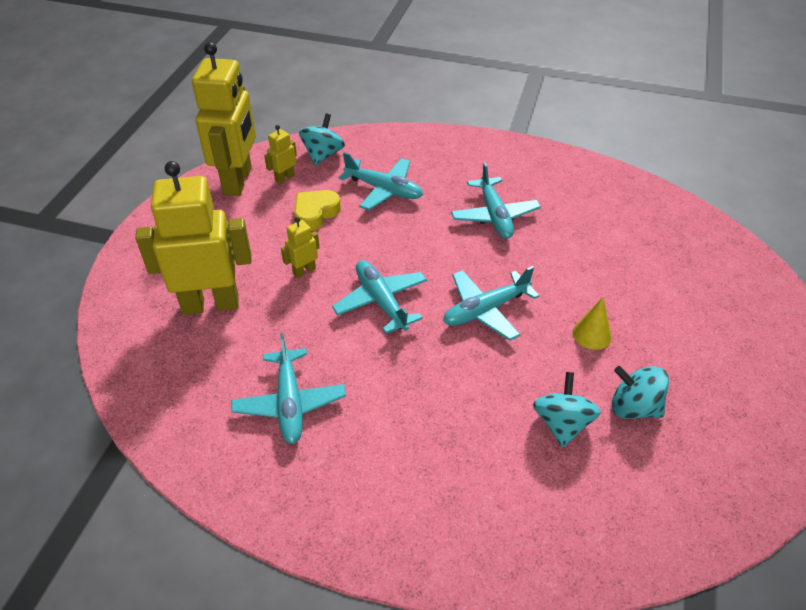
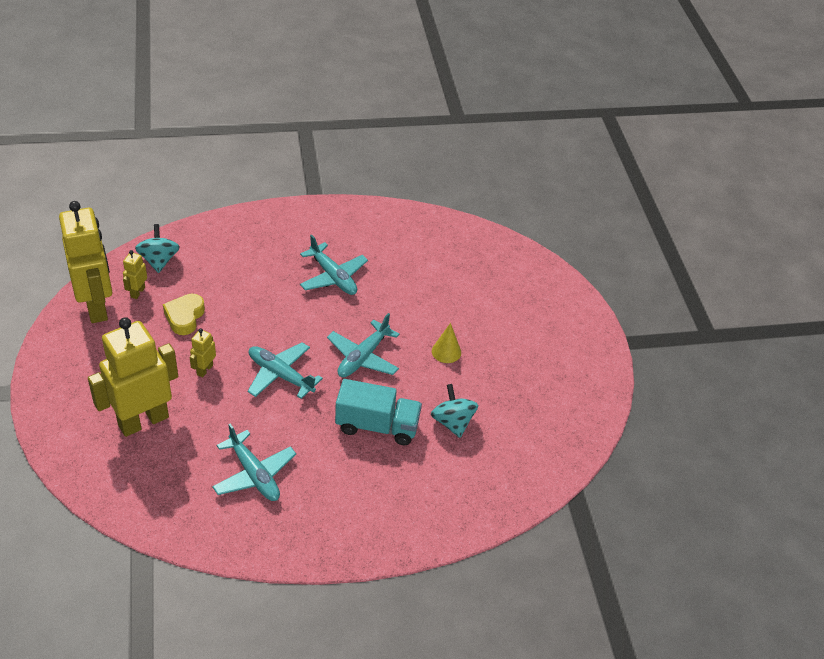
camera: 30 degrees left, 0 degrees up
(384, 190) = (231, 279): turquoise plane -> none
(463, 395) = (377, 426): none -> turquoise truck
(634, 407) = (494, 395): turquoise spinning top -> none

